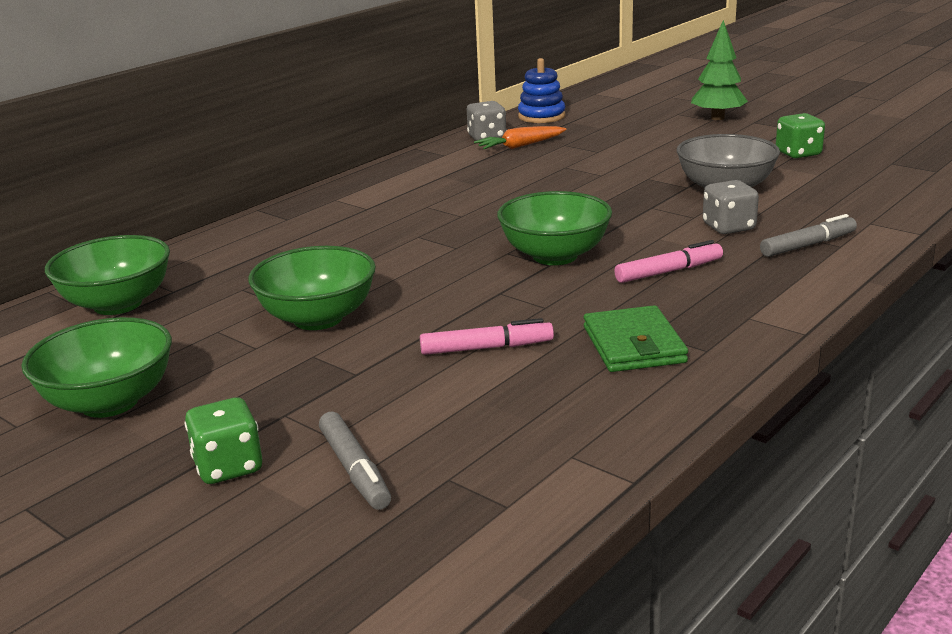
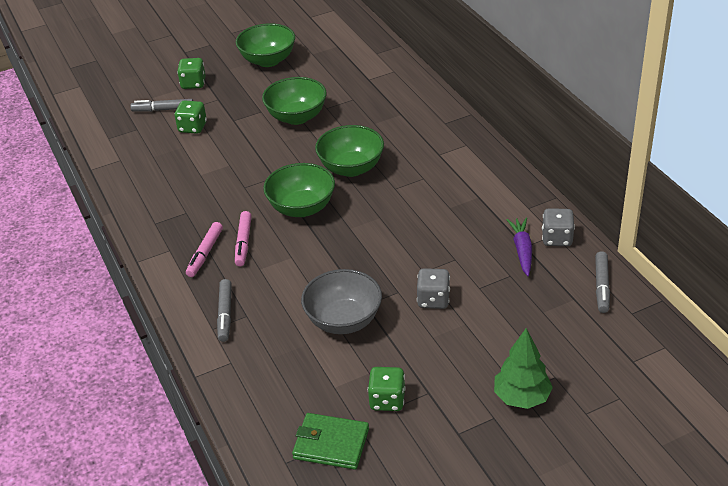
camera: 115 degrees right, 15 degrees up
(117, 304) = (366, 64): green bowl -> green bowl (351, 168)
(404, 409) = (192, 127): none -> green dice
(486, 348) = (221, 159): pink marker -> pink marker (205, 253)
(520, 146) = (522, 250): orange carrot -> purple carrot
(541, 116) = (601, 286): blue stacking toy -> grey marker
(633, 345) = (181, 202): green wallet -> green wallet (331, 444)
(728, 227) = (280, 292): grey dice -> grey dice (433, 300)

